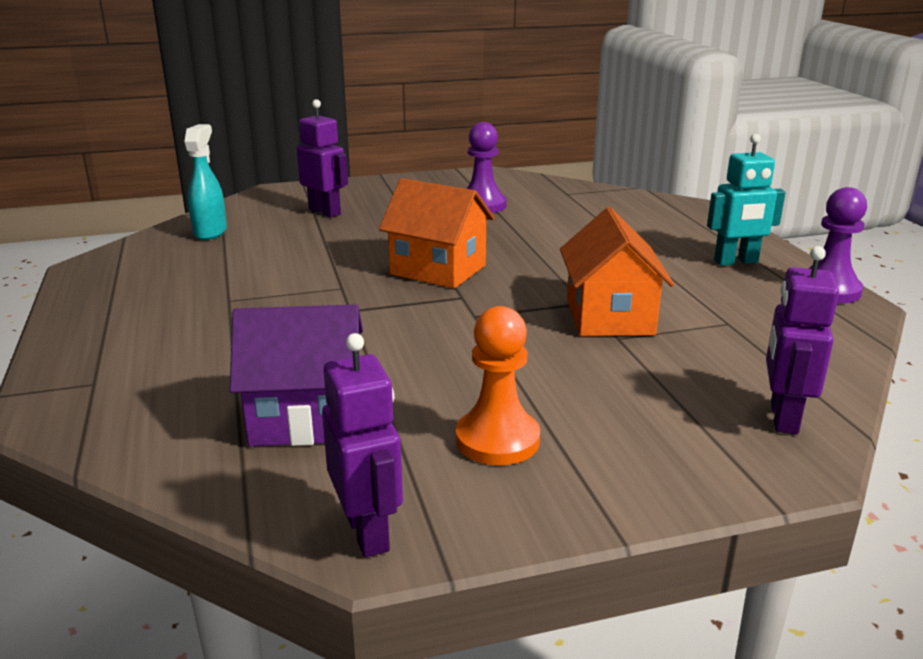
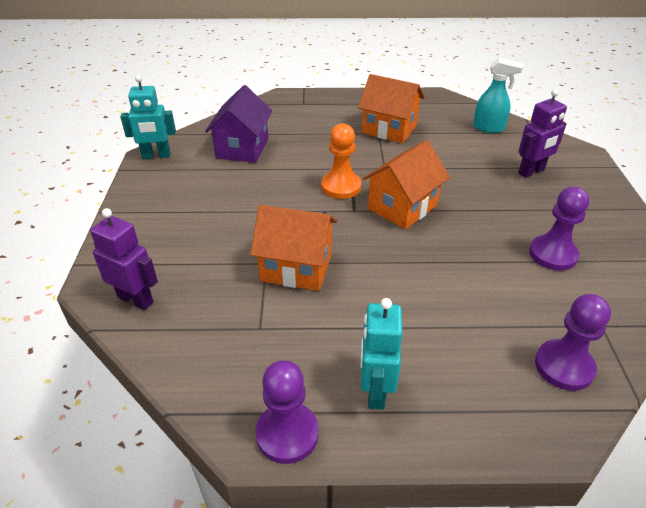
camera: 105 degrees right, 15 degrees up
(216, 293) = (389, 129): none -> orange house
(368, 532) = (156, 156): purple robot -> turquoise robot
(497, 440) = (190, 194): orange pawn -> orange pawn (341, 187)
(628, 204) = (564, 366): none -> purple pawn

